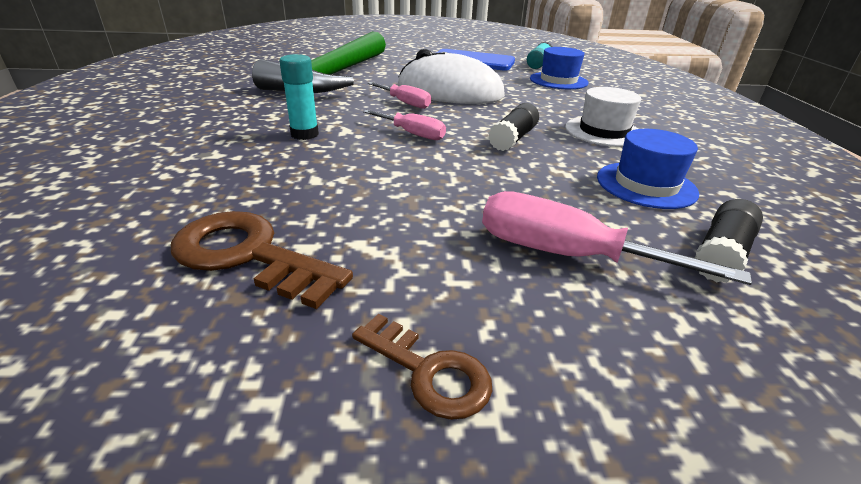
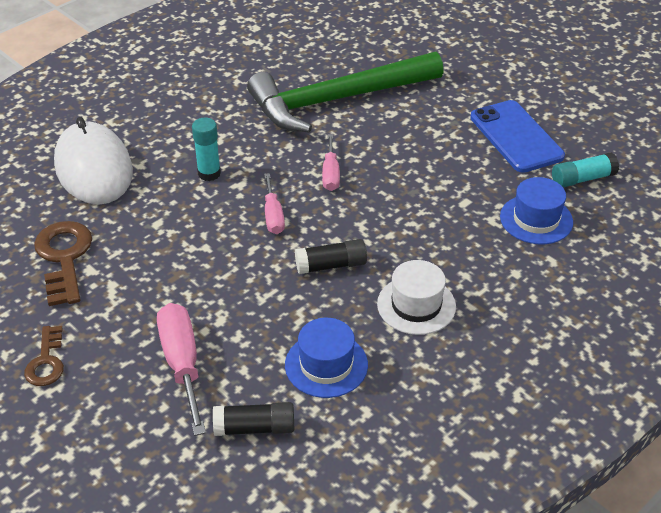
camera: 50 degrees right, 10 degrees up
(450, 92) = (395, 178): white mouse -> white mouse (94, 168)

